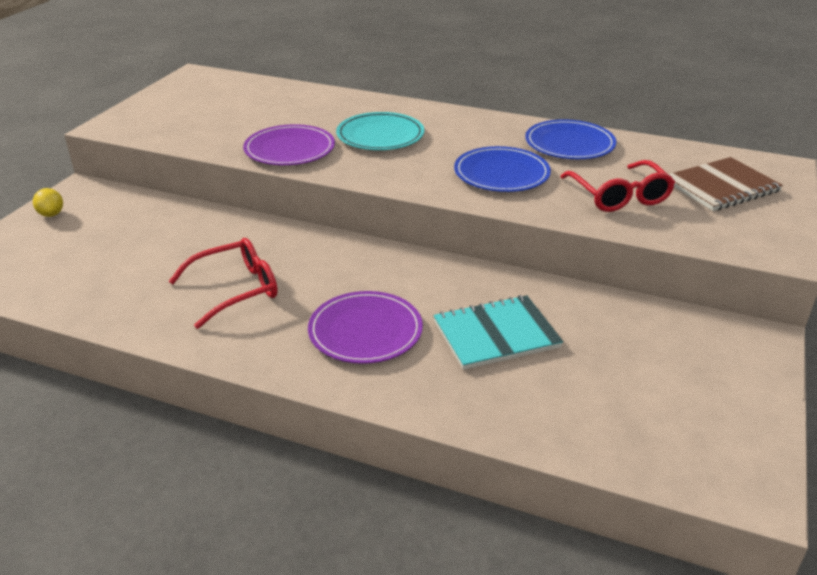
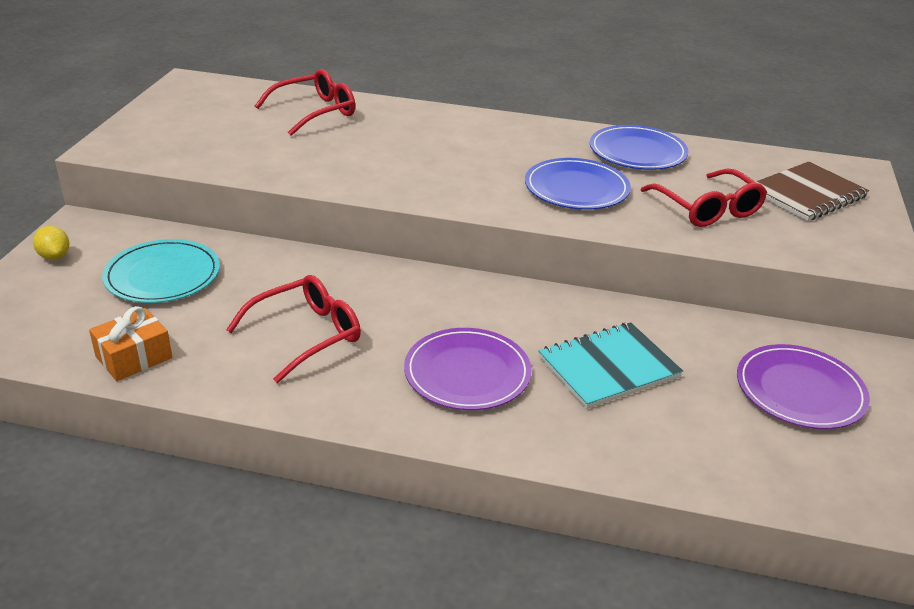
camera: 10 degrees left, 0 degrees up
(87, 299) = (134, 357): none -> orange gift
(289, 149) = (332, 169): purple plate -> purple plate (800, 390)
(291, 102) = (314, 112): none -> red glasses
(380, 135) = (429, 149): turquoise plate -> turquoise plate (163, 275)

